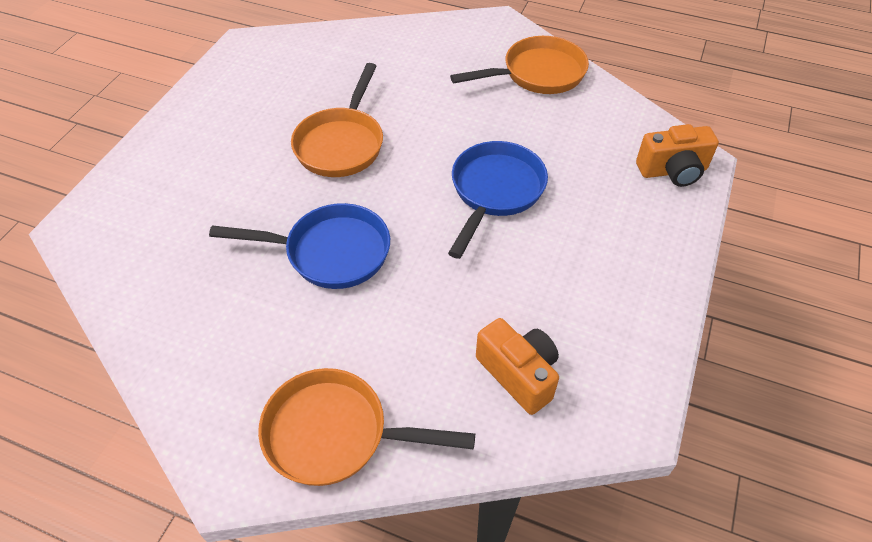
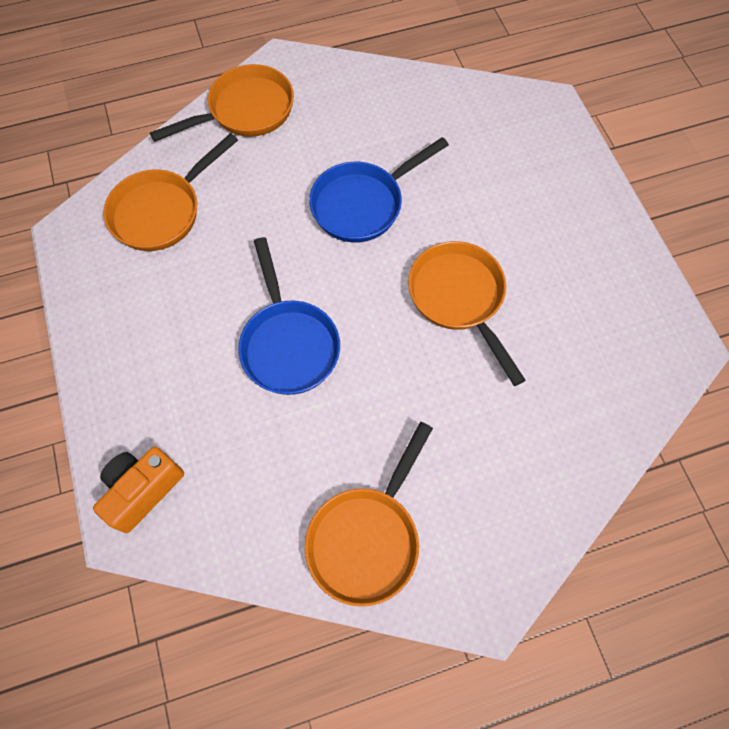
camera: 140 degrees right, 15 degrees up
(518, 374) = (162, 211): orange camera -> orange pan

